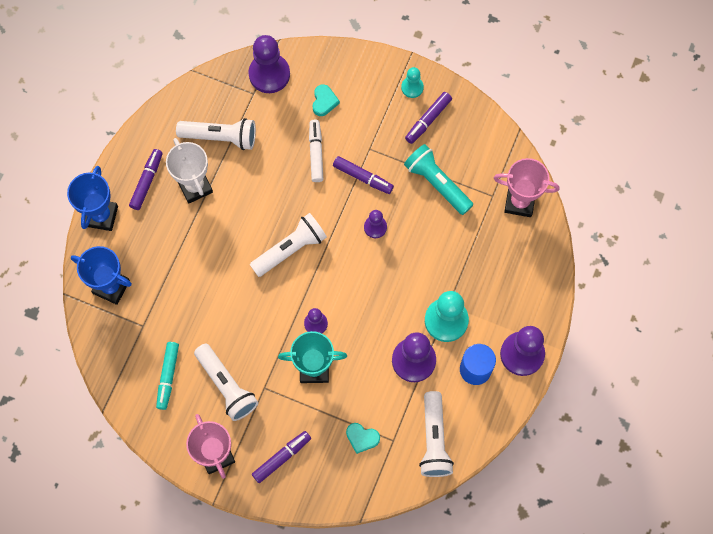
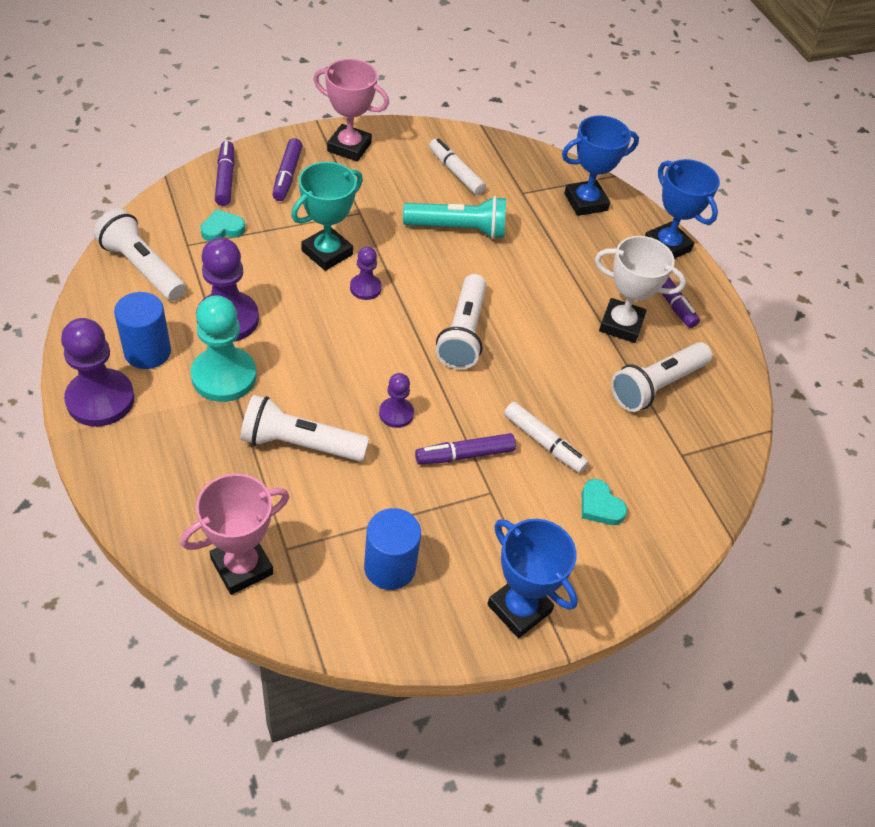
camera: 130 degrees right, 20 degrees down
(168, 376) = (455, 172): turquoise marker -> white marker
(226, 386) = (396, 195): white flashlight -> white flashlight (300, 444)
(269, 74) = (693, 489): purple pawn -> none
(412, 87) = (519, 608): turquoise pawn -> blue trophy
(428, 120) = (457, 581): purple marker -> purple marker (225, 179)
(437, 183) = (370, 512): turquoise flashlight -> turquoise flashlight (458, 229)
(452, 150) = (389, 567): none -> blue cylinder

